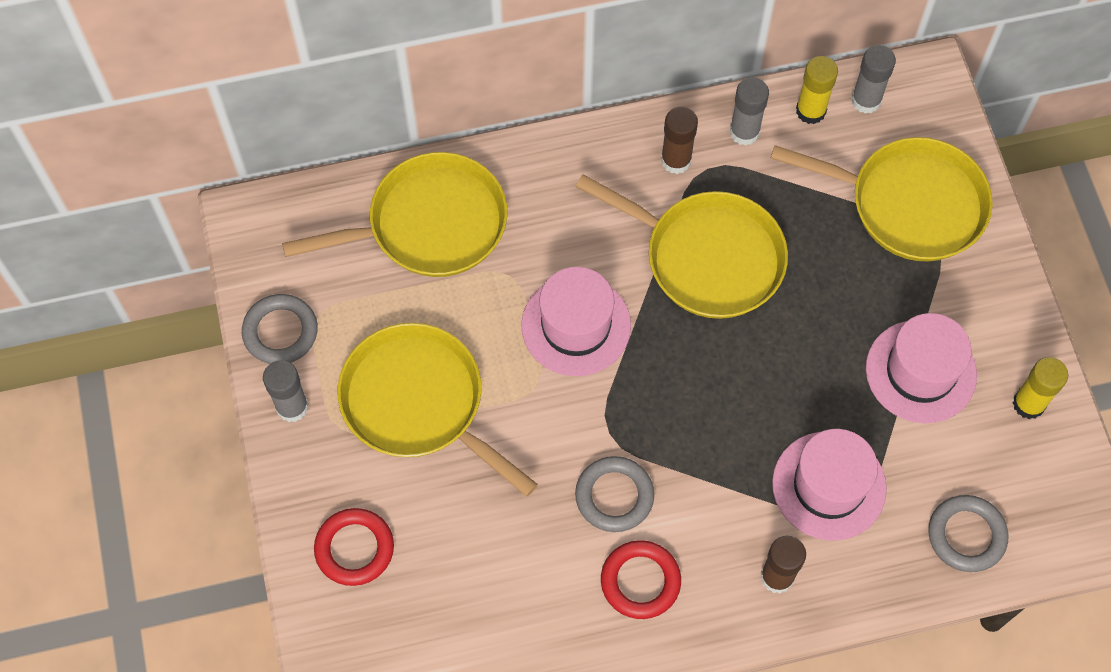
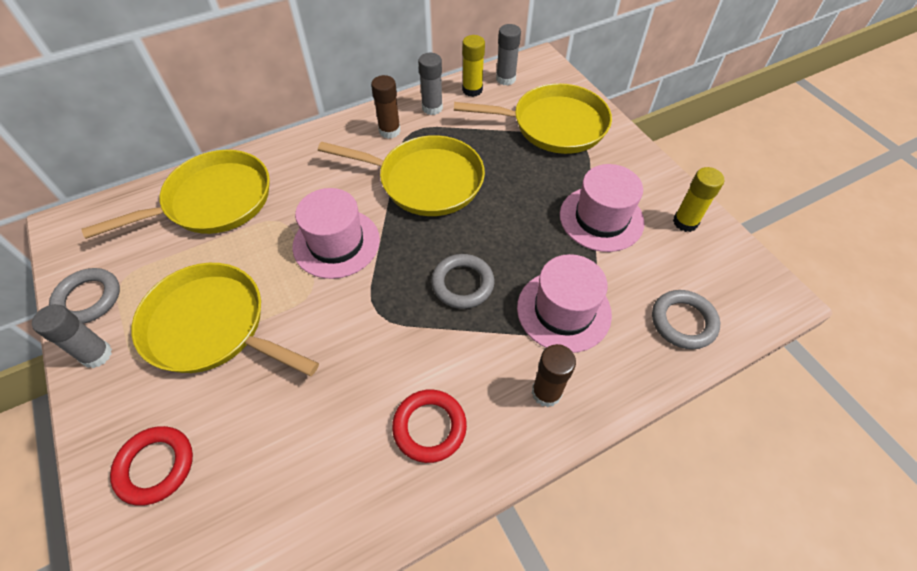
camera: 15 degrees left, 10 degrees down
(614, 496) = (391, 360): grey ring -> grey ring (462, 284)

